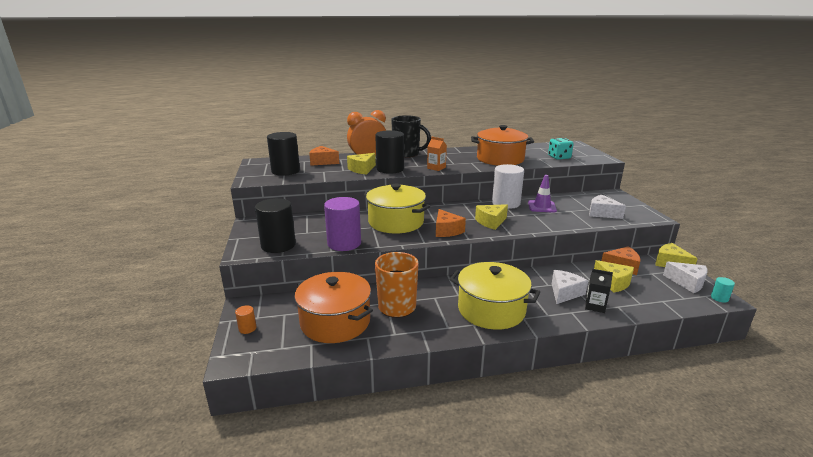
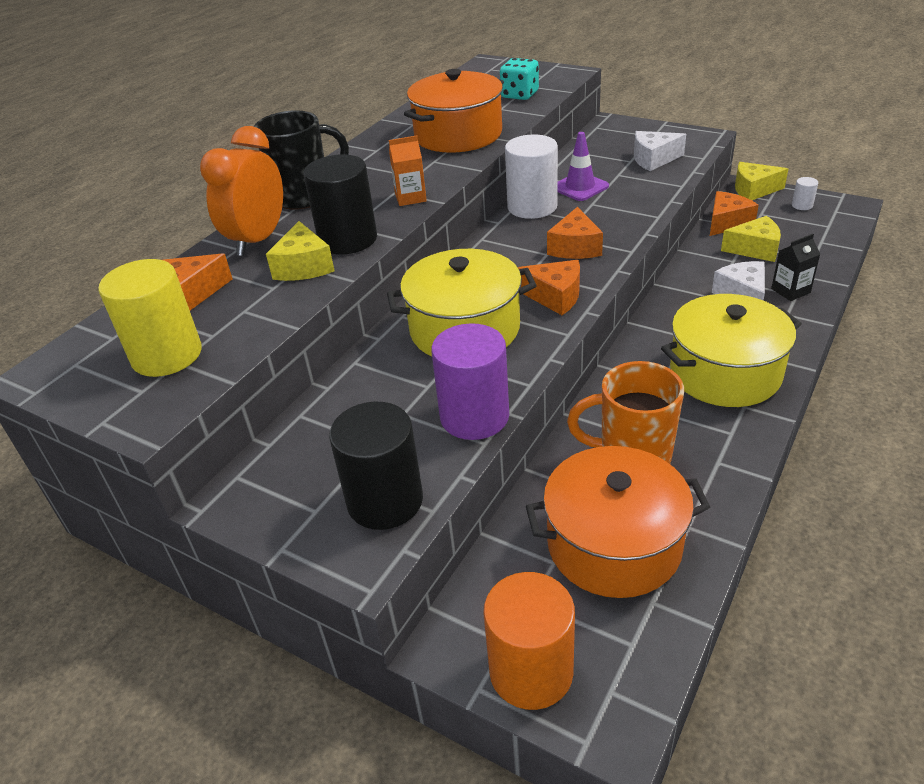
camera: 45 degrees left, 15 degrees up
(247, 328) = (531, 671): orange cylinder -> orange cylinder, size x2.29
(285, 171) = (167, 355): black cylinder -> yellow cylinder
(491, 222) = (575, 247): yellow cheese -> orange cheese
(687, 283) = (802, 205): white cheese -> white cylinder
(719, 298) = (848, 206): turquoise cylinder -> none

